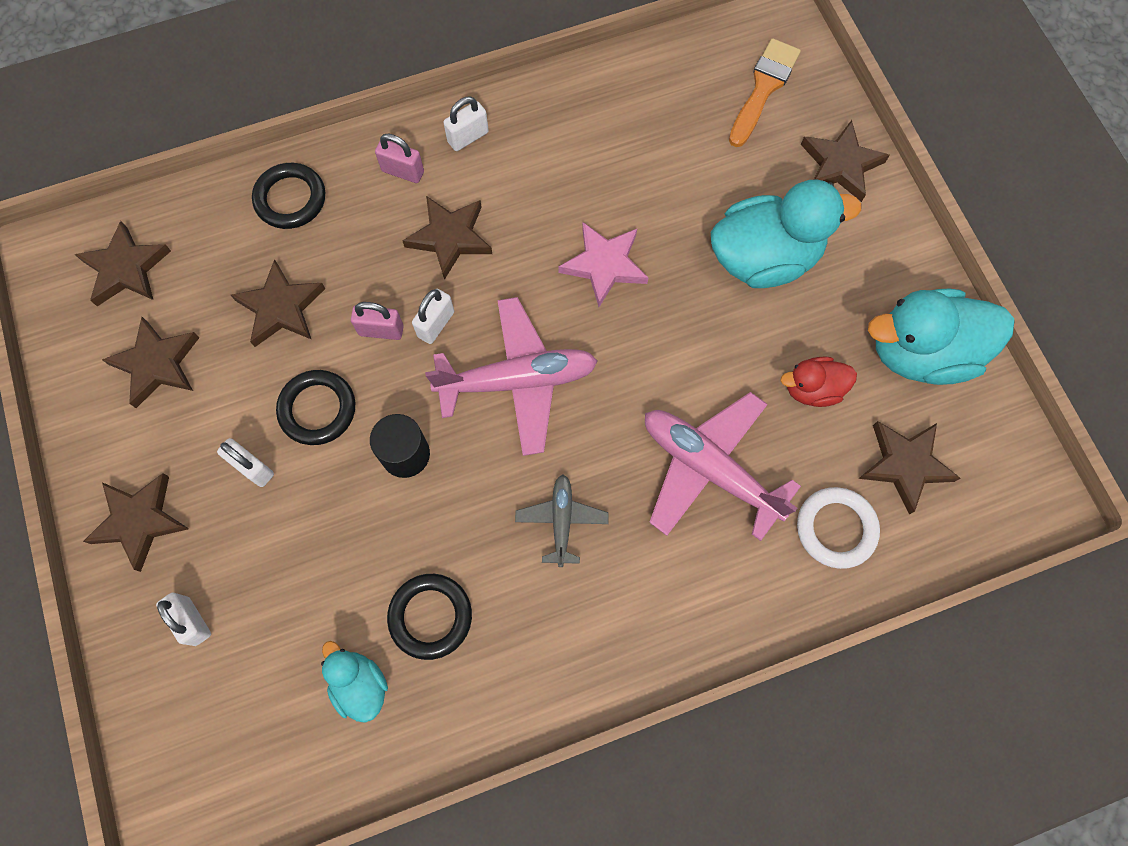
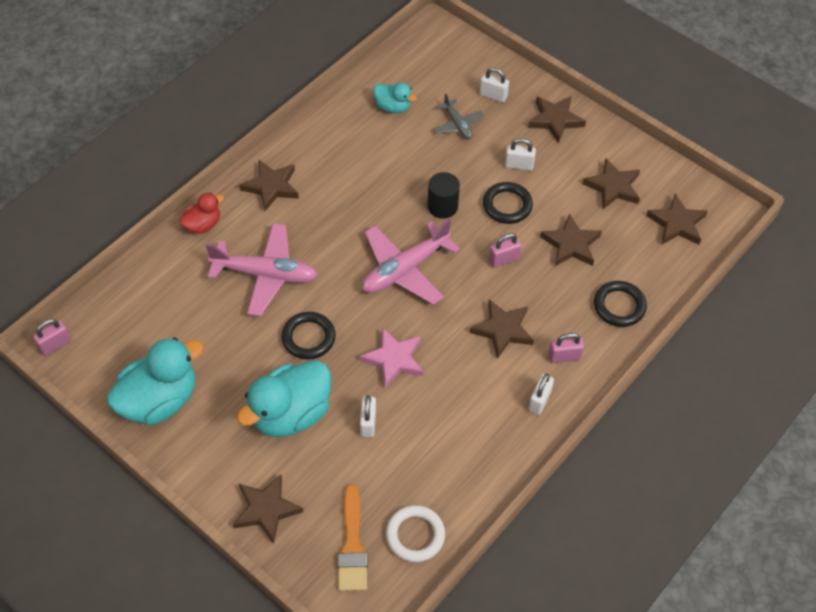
camera: 150 degrees right, 15 degrees down
(430, 616) = (377, 145): black ring -> black ring (308, 338)
(436, 324) = (474, 277): white padlock -> white padlock (368, 423)
(562, 521) = (335, 214): grey plane -> grey plane (457, 124)
(812, 389) = (222, 346): red duck -> red duck (203, 225)
(836, 528) = (177, 277): white ring -> white ring (415, 535)
(905, 465) = (147, 328): brown star -> brown star (271, 187)
(1040, 502) = (55, 345): none -> pink padlock

